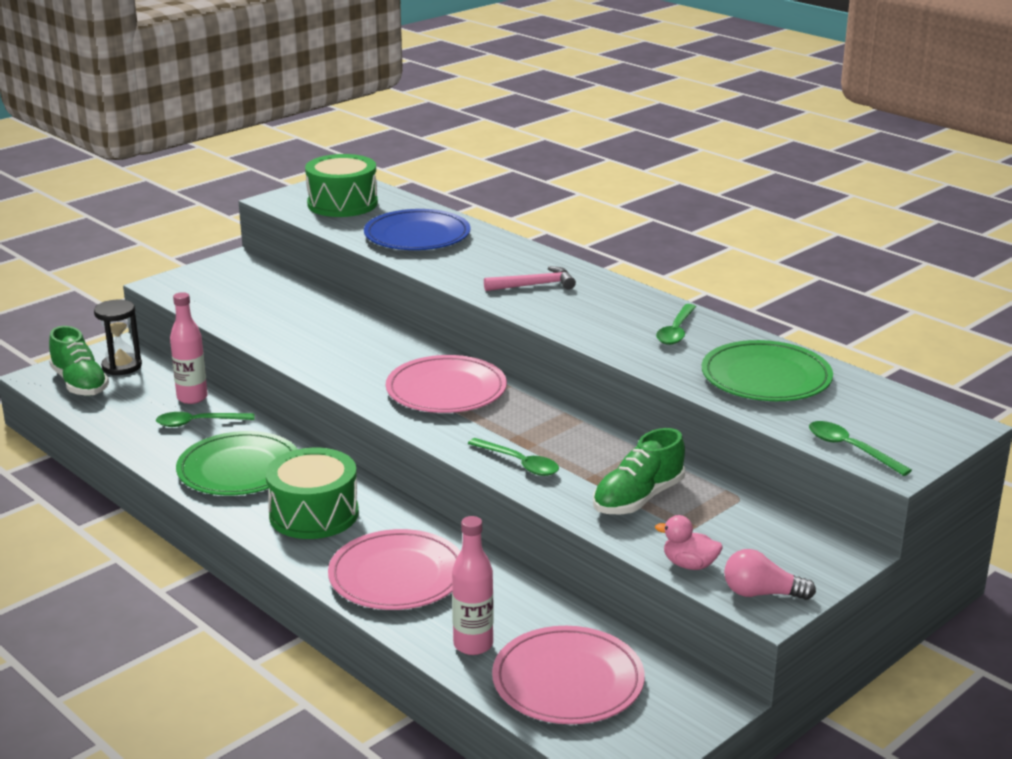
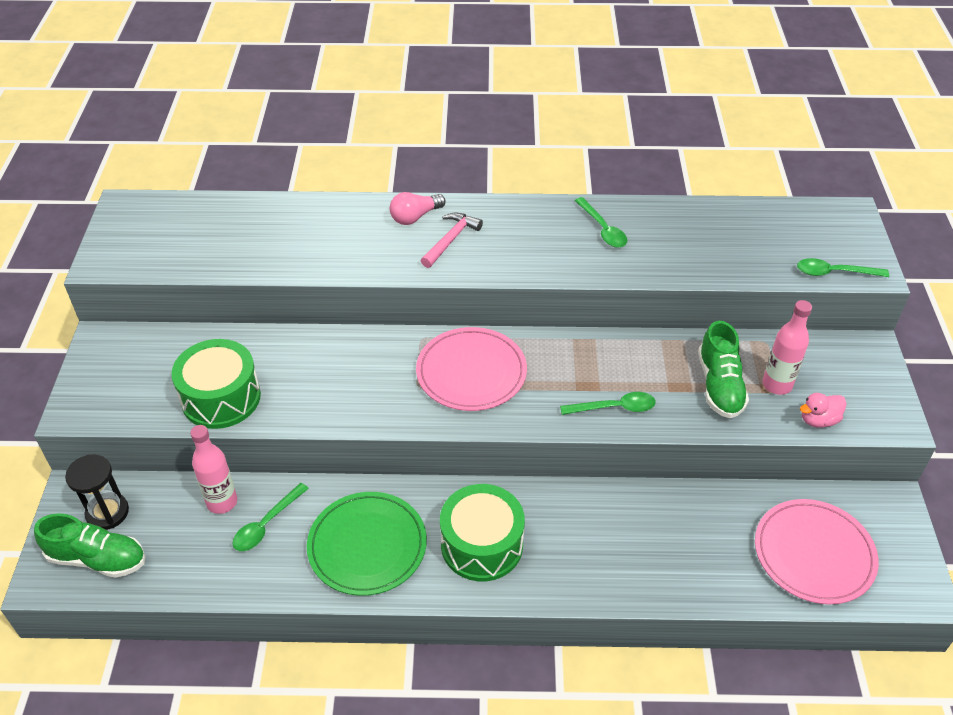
camera: 45 degrees left, 20 degrees up
(342, 204) = (168, 235): green drum -> green drum (221, 398)
(397, 575) = (611, 554): pink plate -> none
(417, 235) = (286, 237): blue plate -> none
(473, 645) = (731, 572): pink bottle -> pink bottle (777, 385)
(761, 593) = (879, 413): pink light bulb -> pink light bulb (415, 217)
(766, 377) = (709, 239): green plate -> none

